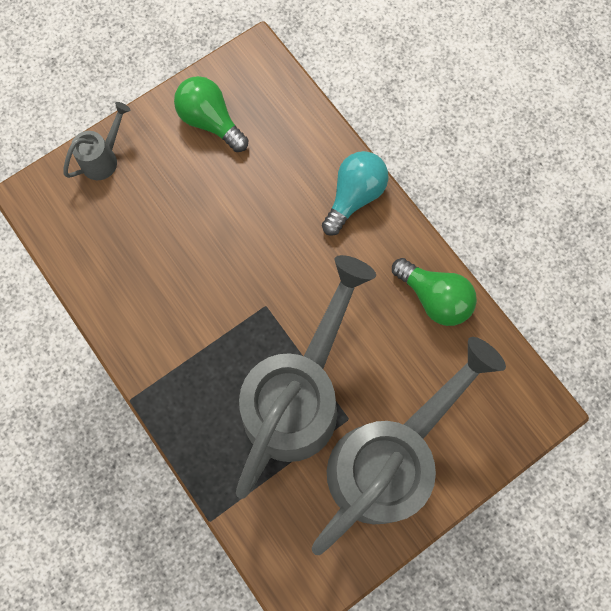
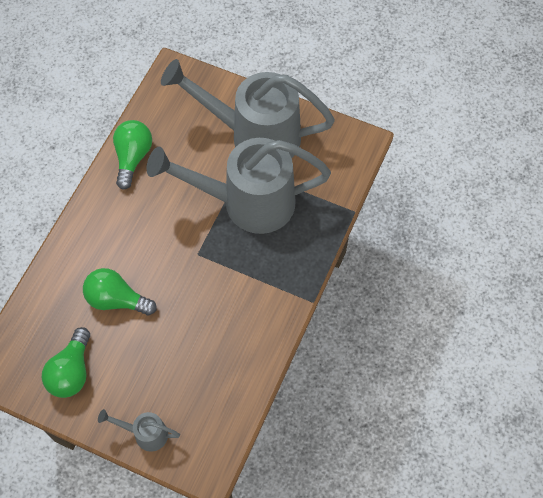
camera: 120 degrees left, 10 degrees down
(262, 197) = (116, 299): none -> green light bulb
(354, 197) = (83, 240): turquoise light bulb -> none

